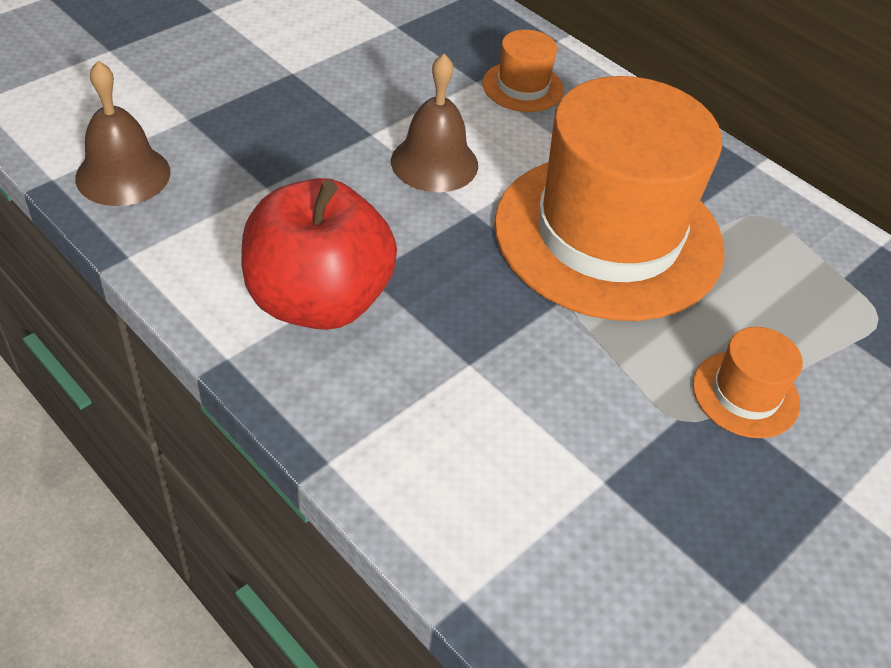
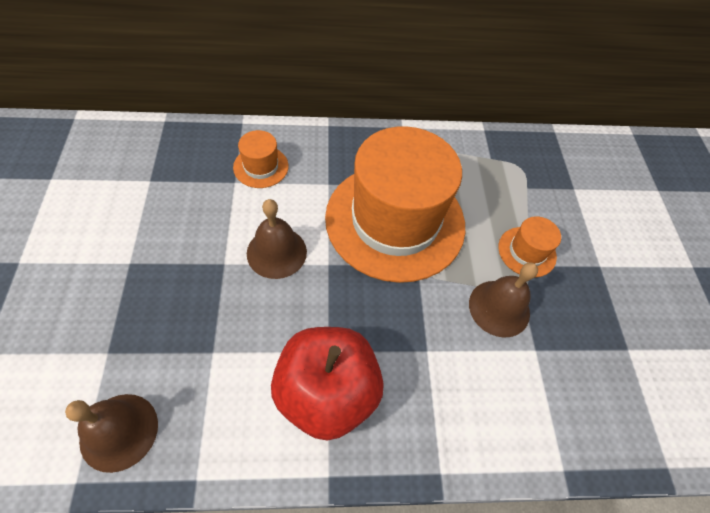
camera: 50 degrees left, 10 degrees up
(617, 407) = (499, 308): none -> brown bell

